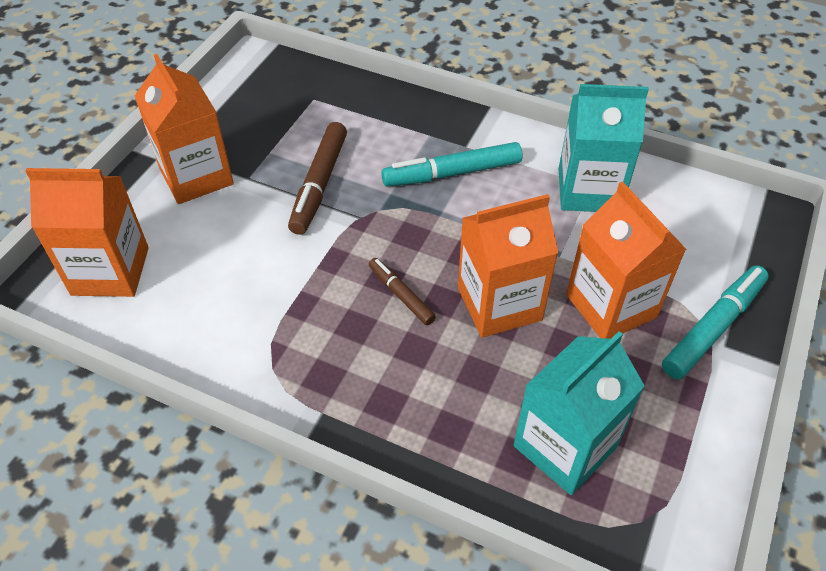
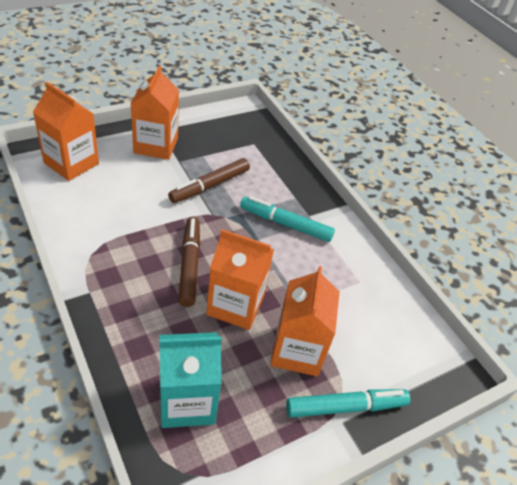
camera: 30 degrees right, 5 degrees down
(401, 295) = (189, 265): brown marker -> brown marker, size x1.70
(589, 190) = (355, 283): turquoise carton -> none

